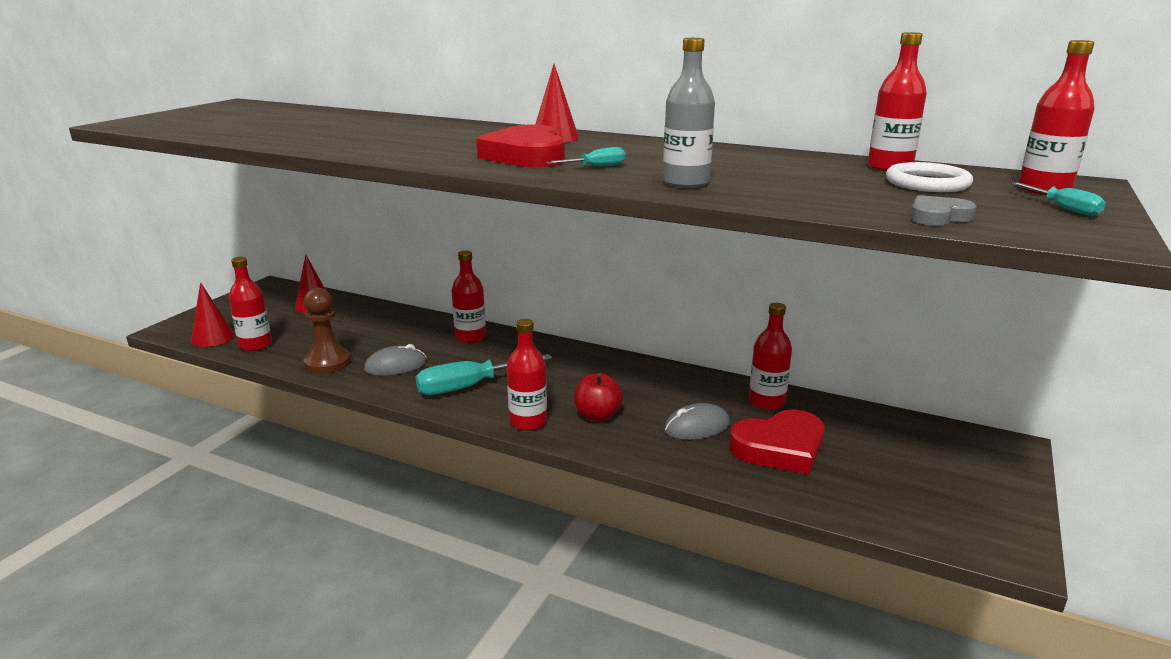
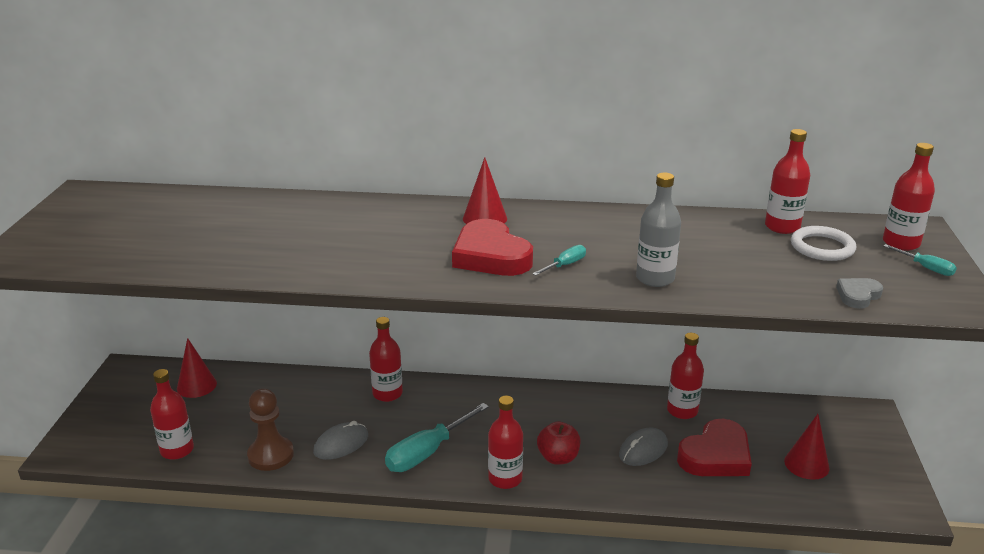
camera: 20 degrees left, 5 degrees up
(212, 338) = (121, 451): red cone -> red cone (806, 464)

